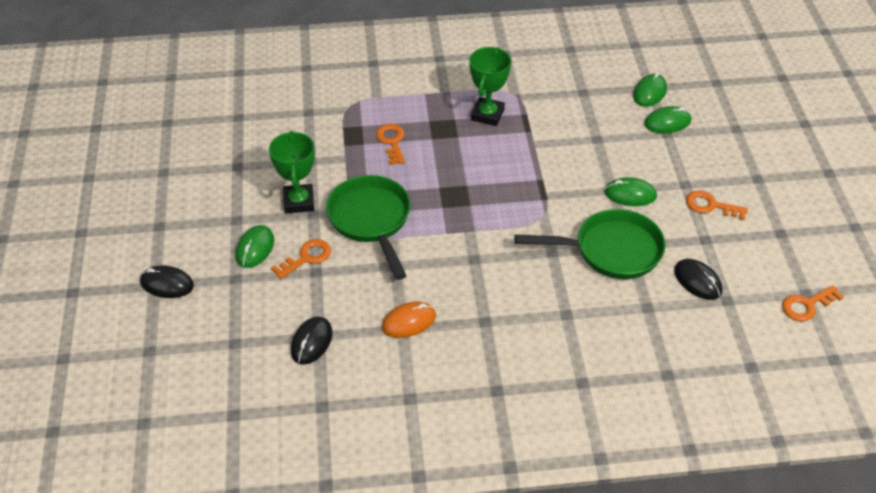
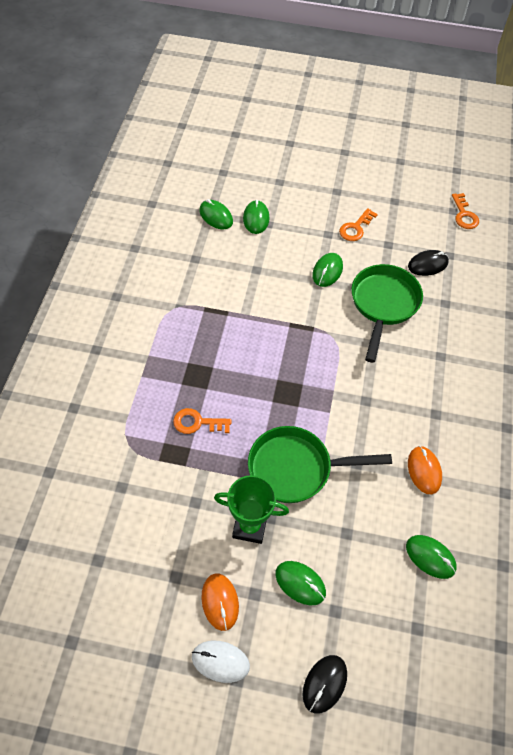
camera: 75 degrees left, 10 degrees up
(171, 212) = (220, 661): none -> white mouse
(222, 199) = (220, 602): none -> orange mouse
(306, 258) = (326, 537): orange key -> none
(311, 342) = (430, 557): black mouse -> green mouse
(487, 115) = (193, 336): green trophy -> none

